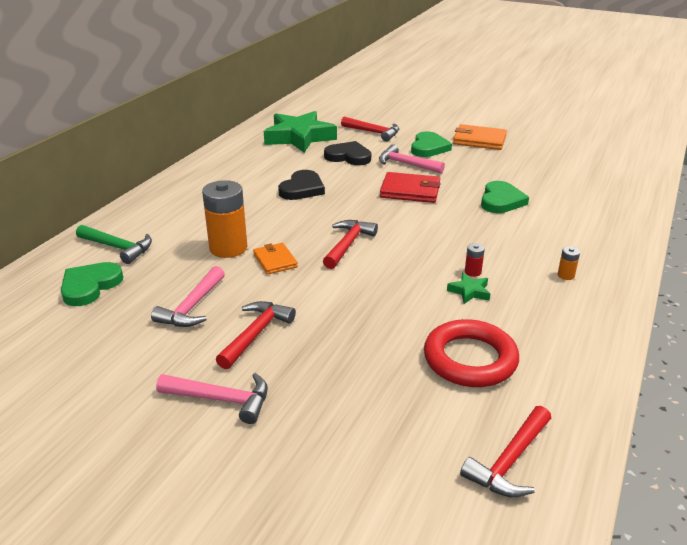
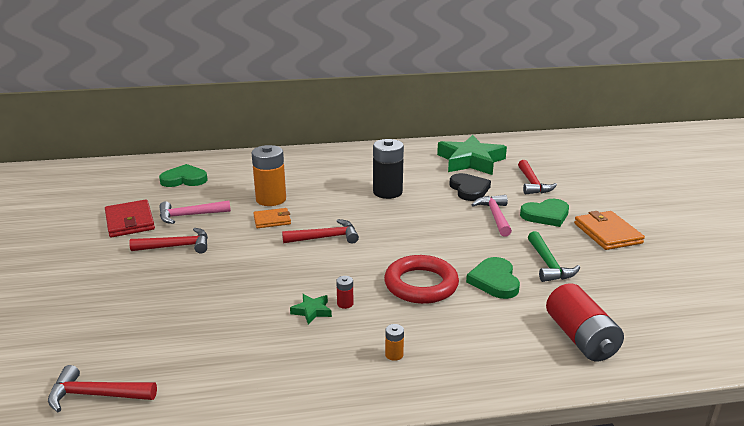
camera: 55 degrees right, 5 degrees down
(118, 248) = (233, 169): green hammer -> green hammer (548, 264)
(221, 399) = (100, 261): pink hammer -> none
(275, 261) = (272, 220): orange wallet -> orange wallet turned 45 degrees clockwise
(302, 189) = (387, 192): black heart -> black battery
(410, 191) = (448, 233): red wallet -> red wallet (130, 221)
(470, 359) = (213, 340): red ring -> red ring (421, 284)
(501, 201) = (494, 281): green heart -> green heart turned 105 degrees clockwise
(599, 201) = (580, 338): none -> red battery

